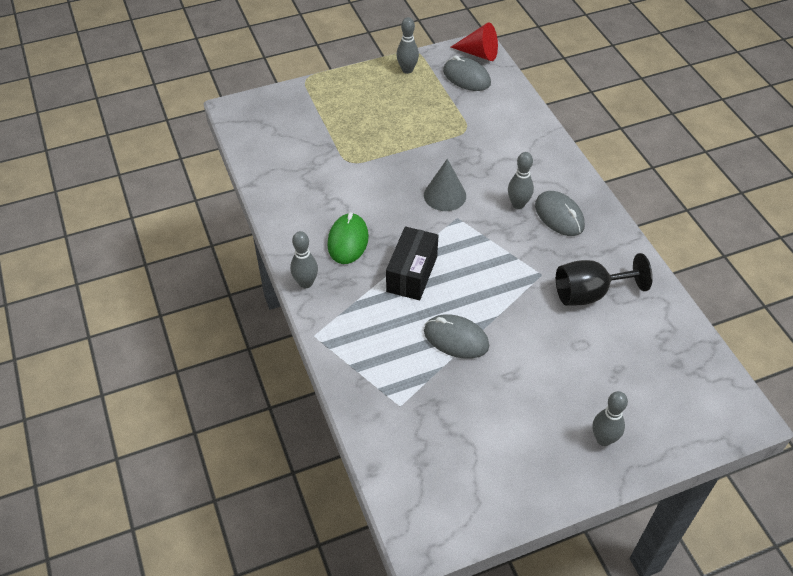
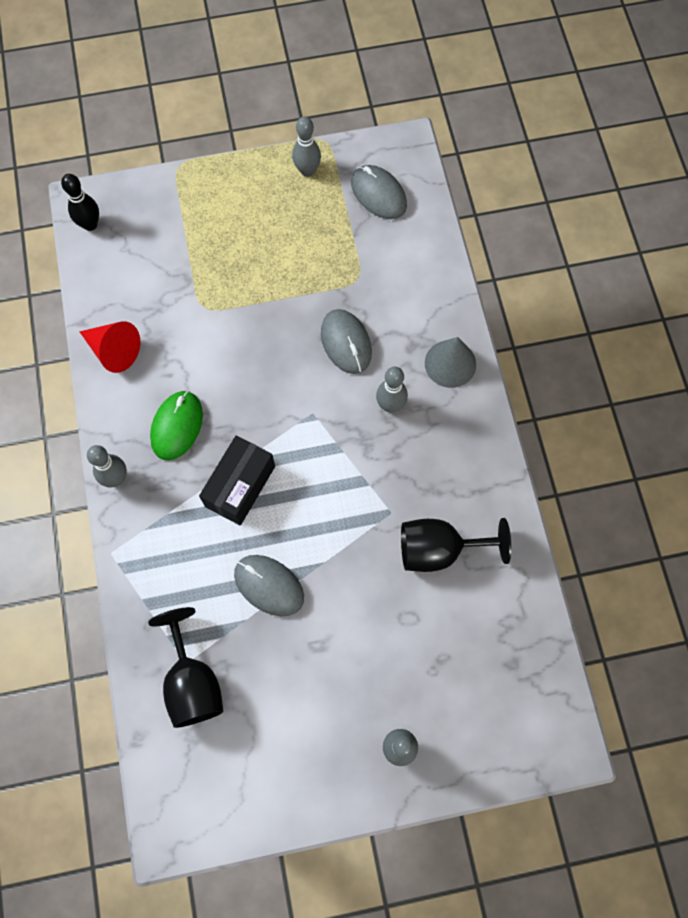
camera: 10 degrees right, 20 degrees up
(244, 121) = (90, 224): none -> black bowling pin
(410, 419) = (192, 682): none -> black goblet
(445, 195) = (306, 377): grey cone -> grey cone (450, 363)
(479, 53) = (404, 157): red cone -> red cone (114, 350)
(559, 216) = (435, 431): grey mouse -> grey mouse (346, 343)

